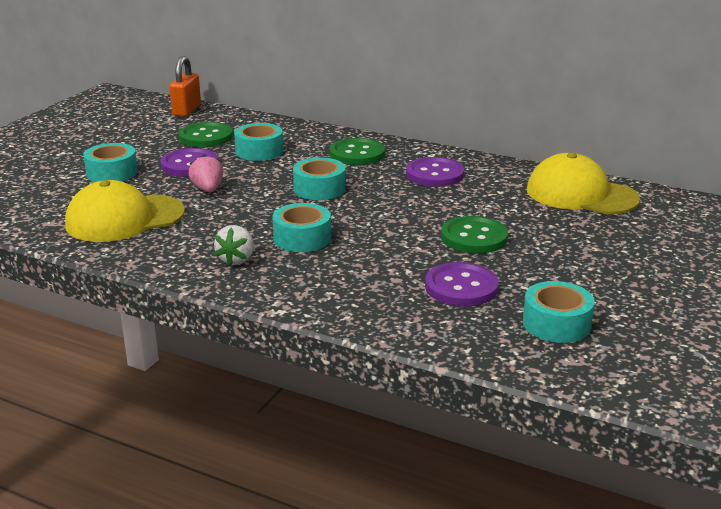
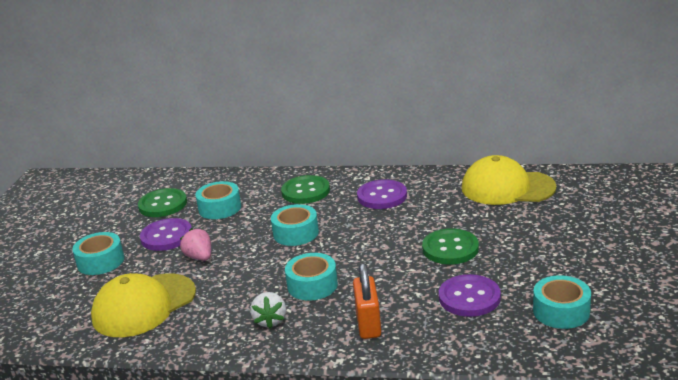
camera: 15 degrees left, 0 degrees up
(187, 110) = (127, 181): orange padlock -> orange padlock (368, 324)

